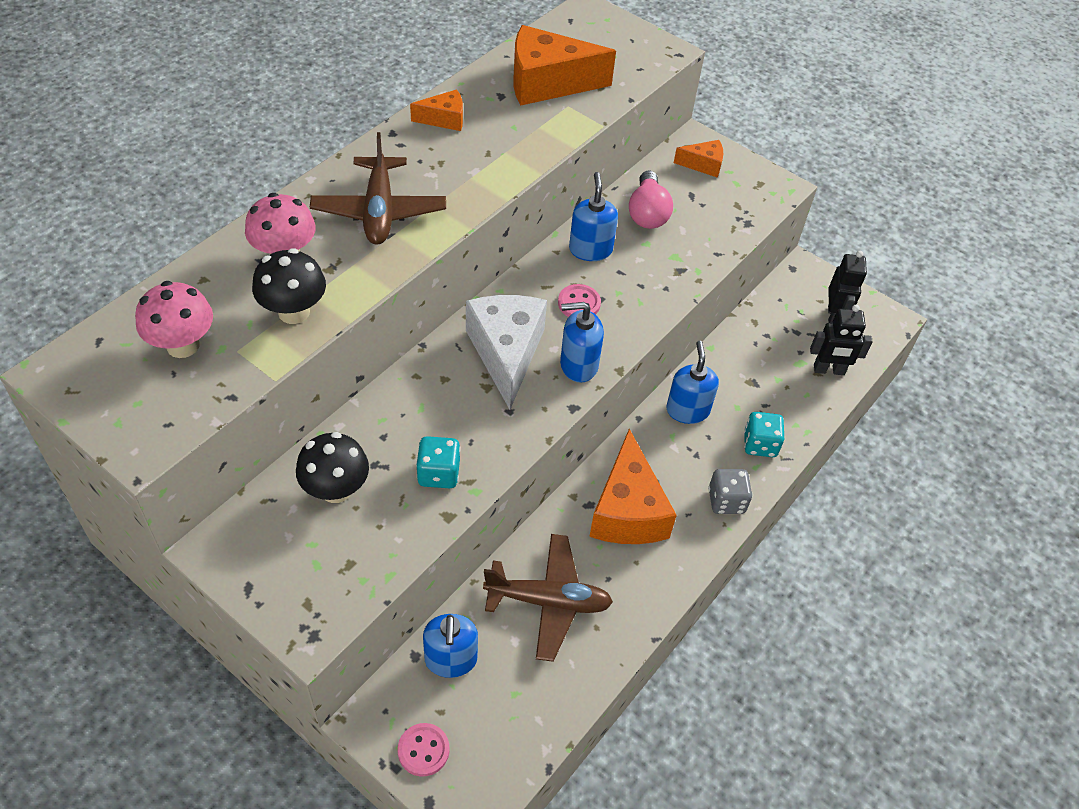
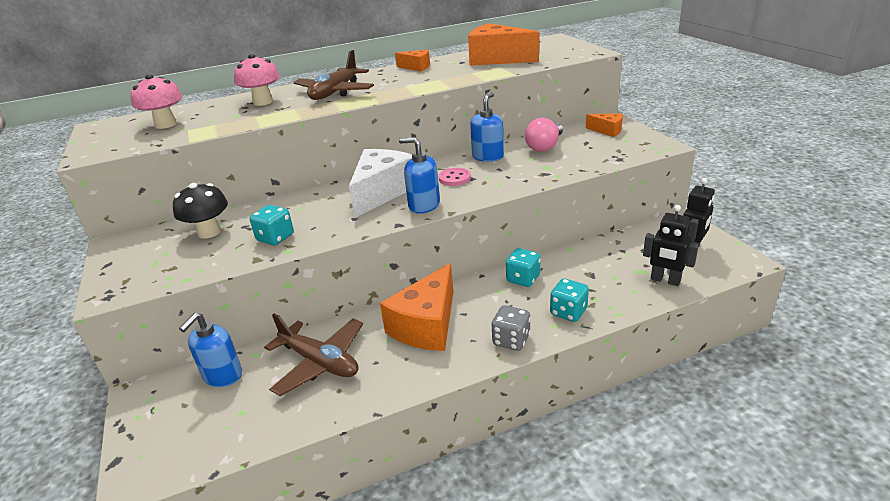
camera: 35 degrees right, 20 degrees down
(294, 312) = (237, 120): black mushroom -> none
(423, 750) = (148, 425): pink button -> none
(687, 410) = (523, 279): blue soap dispenser -> turquoise dice

